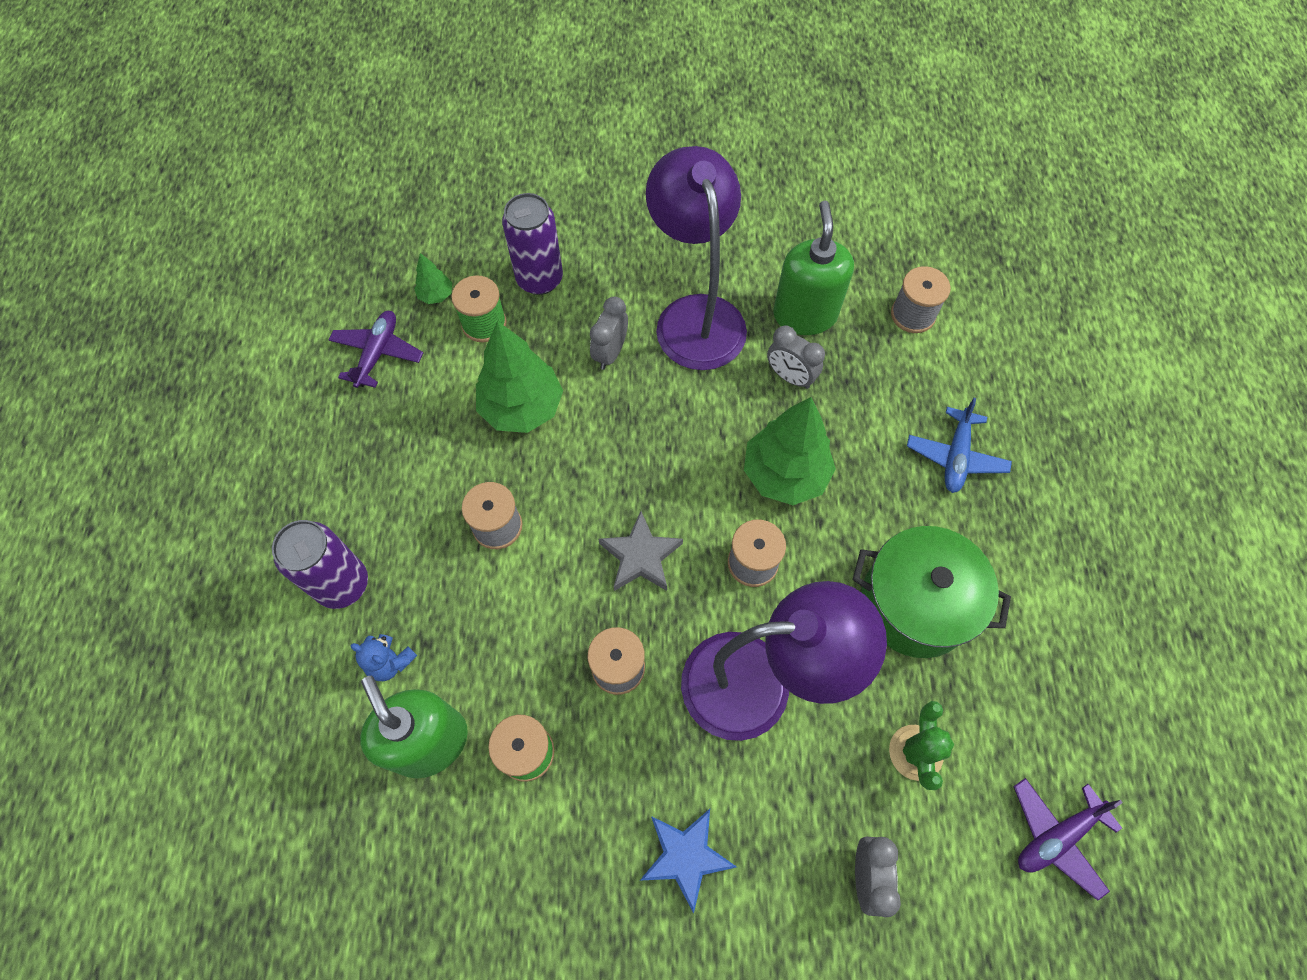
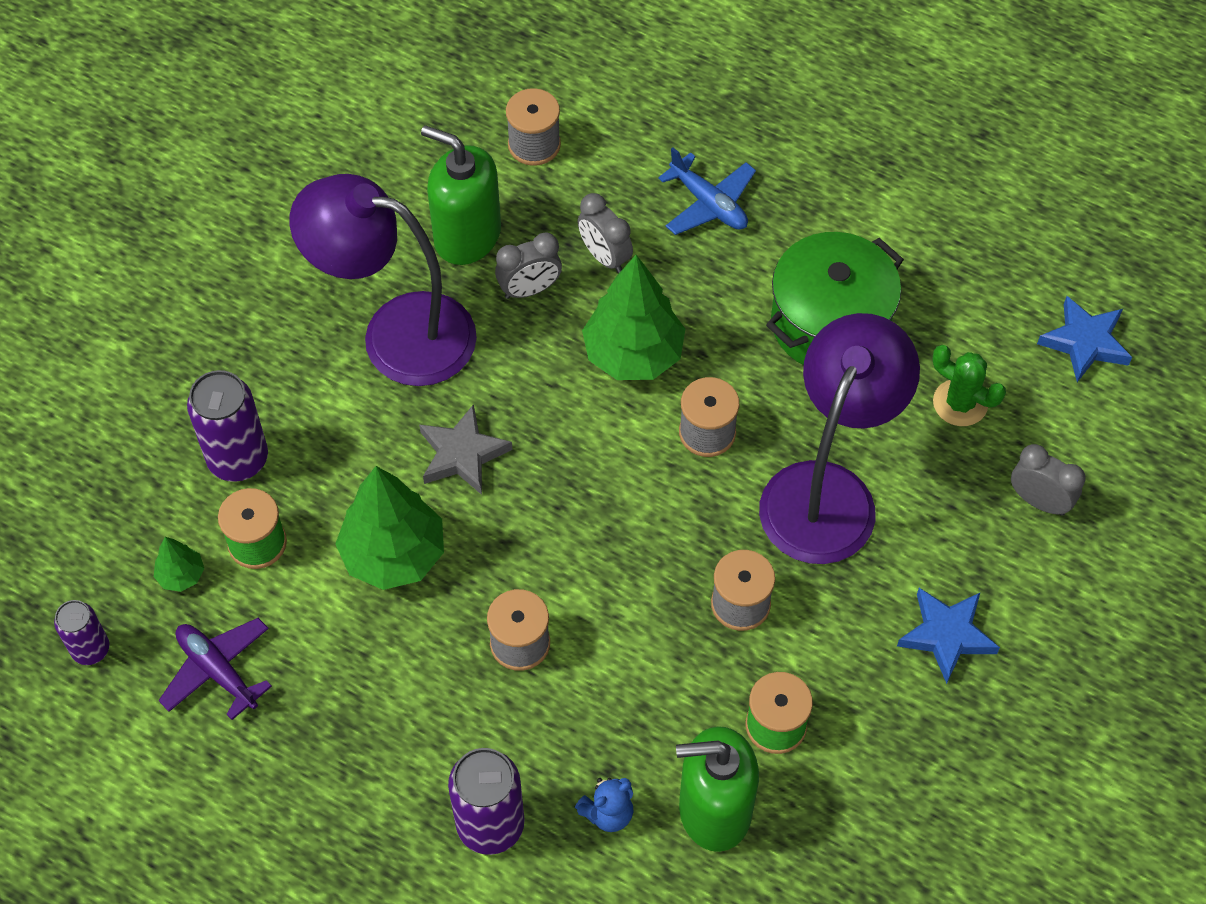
camera: 60 degrees left, 5 degrees down
(357, 277) = (91, 649): none -> purple can
(610, 353) = (385, 437): grey clock -> grey clock (604, 257)
(640, 556) = (638, 526): grey star -> grey star (462, 454)
(1056, 836) = (1084, 342): purple plane -> blue star

